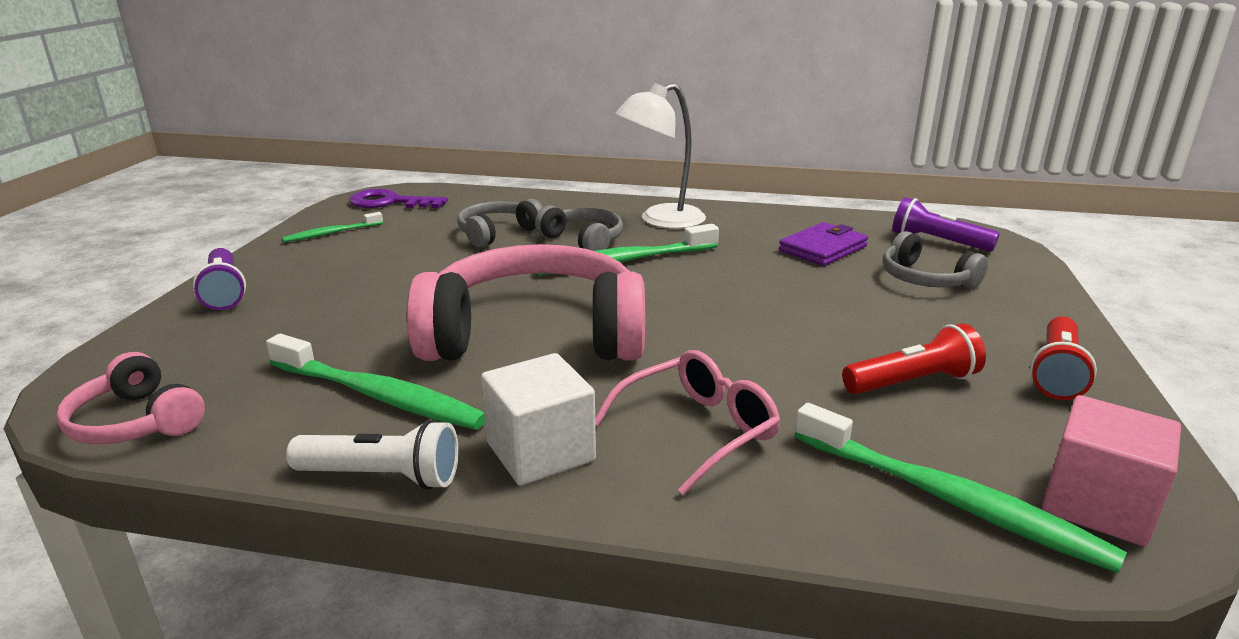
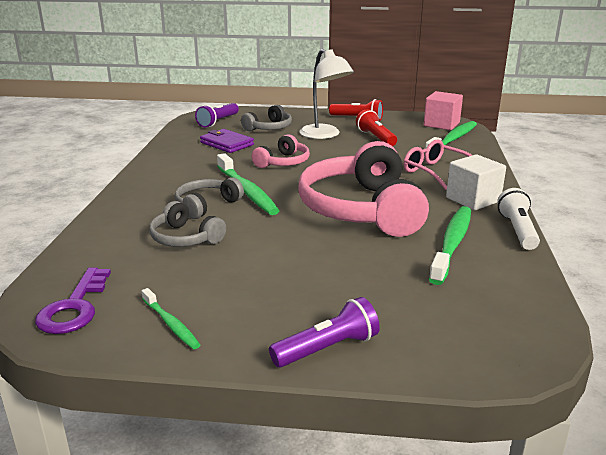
camera: 95 degrees left, 0 degrees up
(136, 422) = (532, 318): pink headphones -> pink headphones (283, 162)
(661, 220) = (167, 182): white lamp -> white lamp (324, 135)

